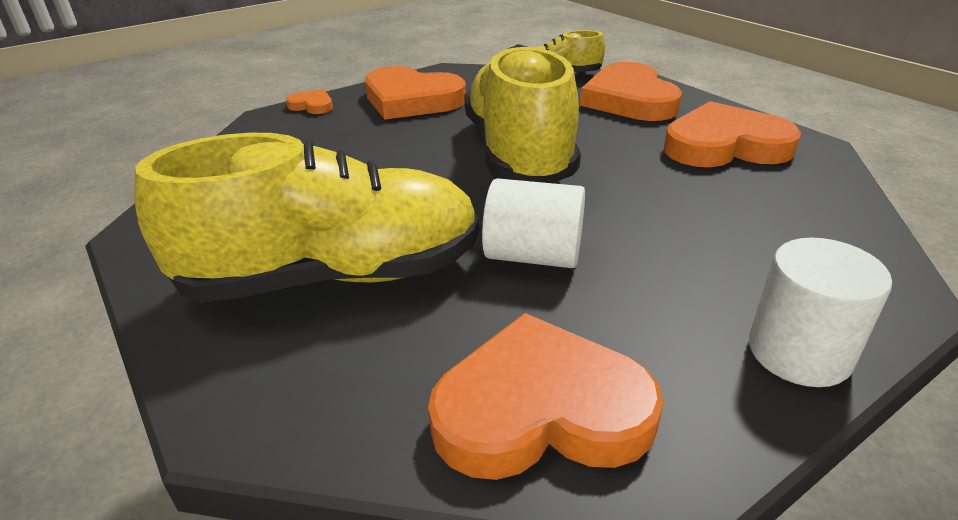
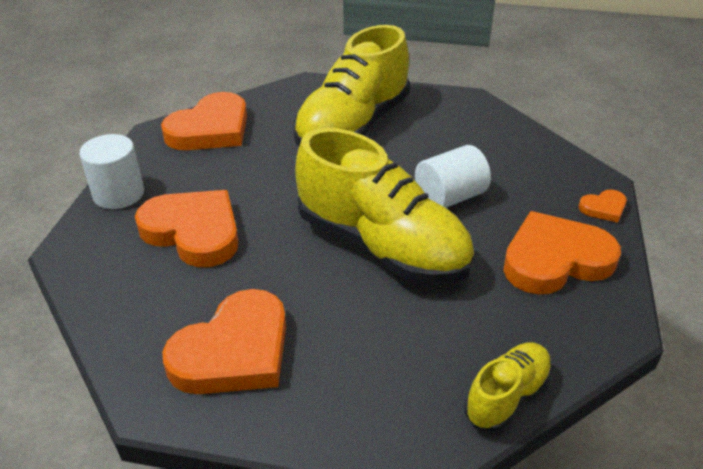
camera: 135 degrees right, 5 degrees up
(533, 256) = (278, 179): white cylinder -> white cylinder (450, 197)
(629, 100) = (381, 386): orange heart -> orange heart (193, 232)

